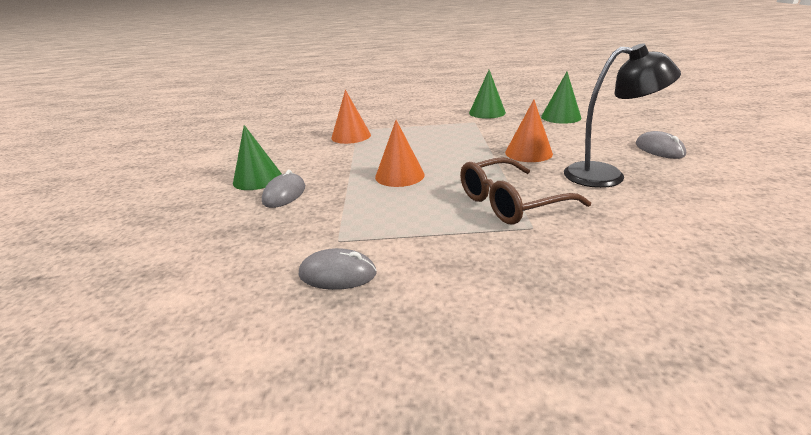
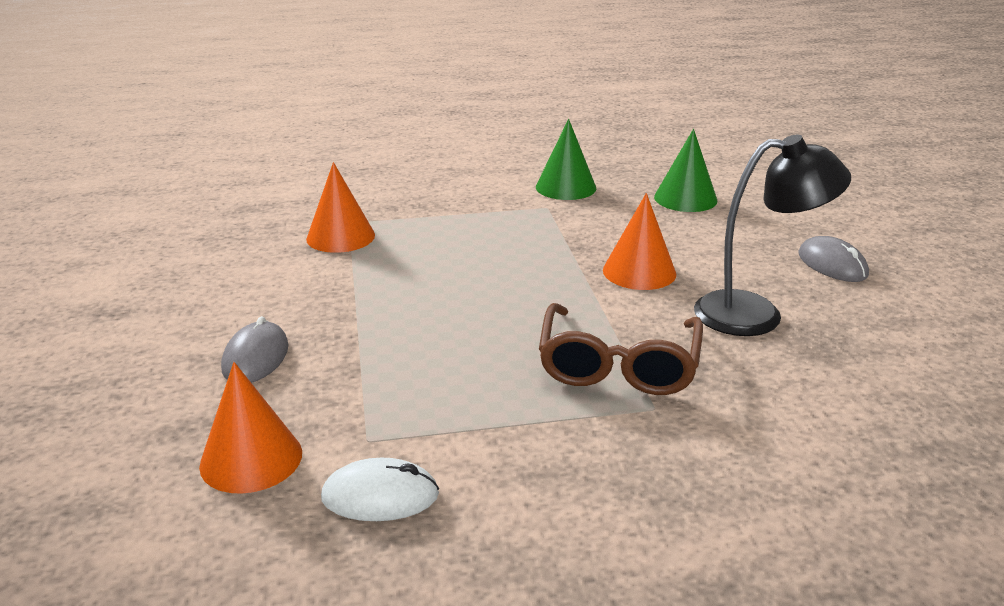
camera: 10 degrees left, 0 degrees up
(257, 179) = (199, 328): green cone -> none
(337, 274) = (380, 496): grey mouse -> white mouse
(399, 175) = (440, 318): orange cone -> orange cone (251, 459)
(510, 203) = (618, 366): brown glasses -> brown glasses turned 45 degrees counterclockwise

